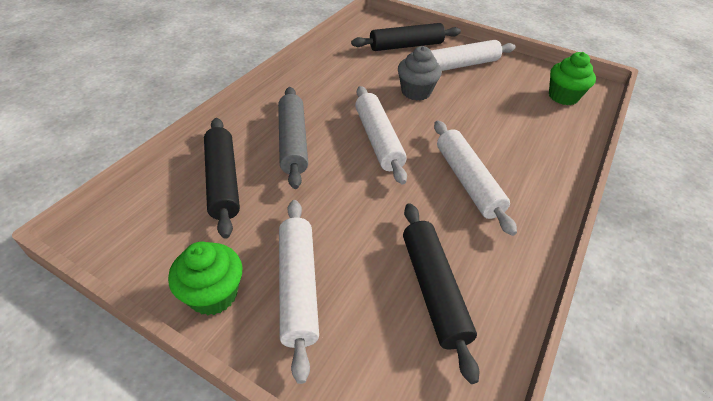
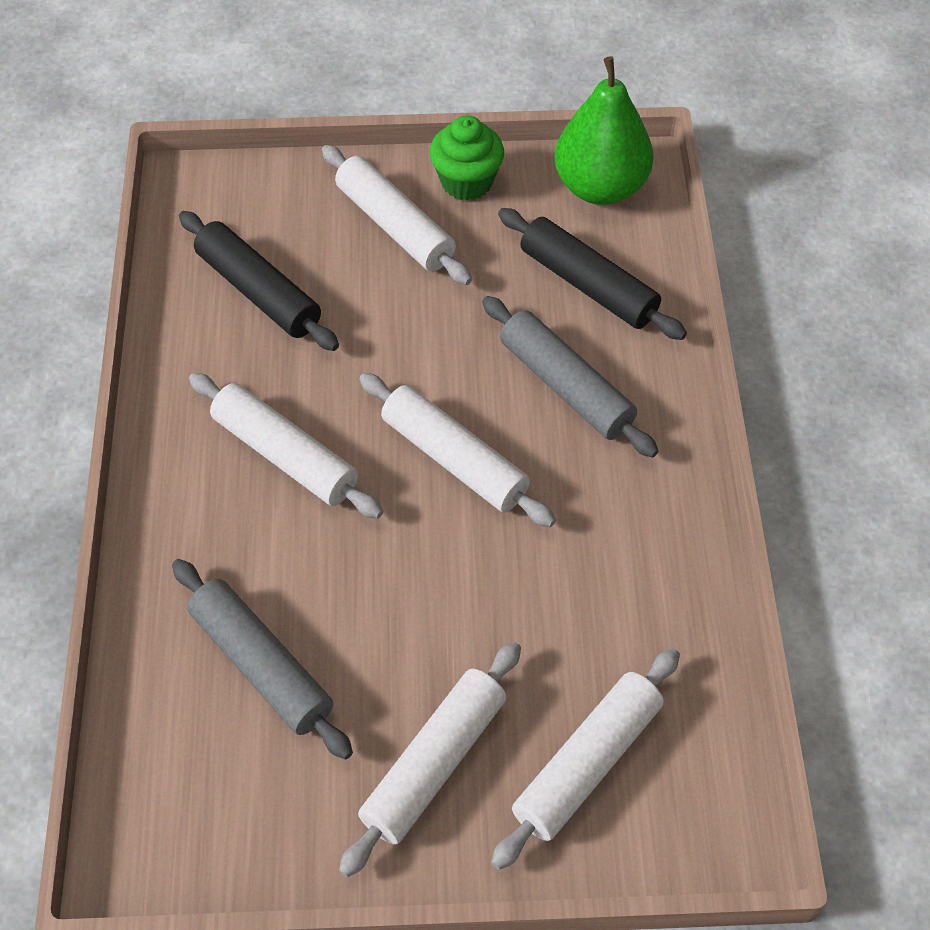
camera: 150 degrees right, 10 degrees up
(136, 235) = (600, 187): none -> green pear
(406, 46) = (587, 764): black rolling pin -> white rolling pin
(416, 92) = (470, 612): grey cupcake -> none
(518, 113) = (262, 665): none -> grey rolling pin
(563, 96) = (189, 777): green cupcake -> none

